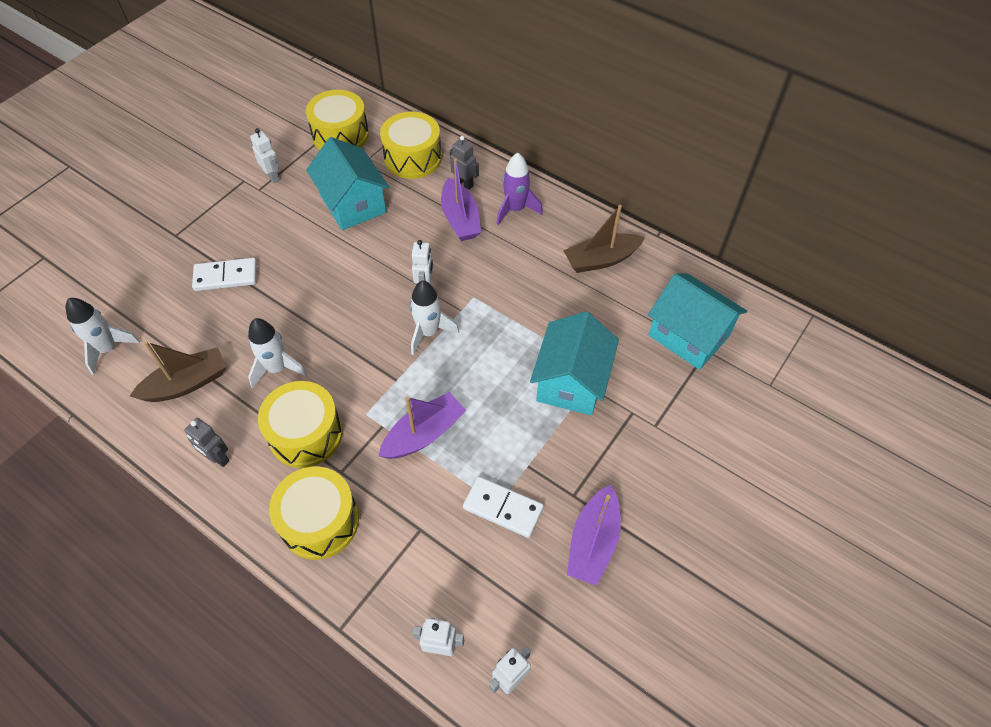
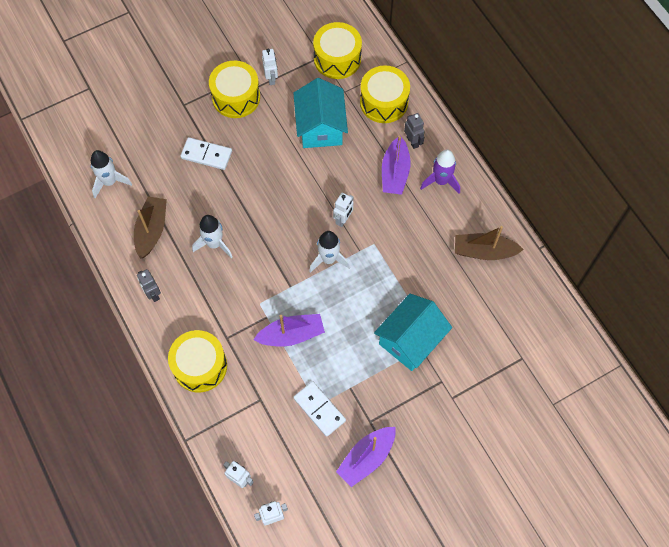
camera: 25 degrees right, 10 degrees up
(186, 383) = (151, 230): brown boat -> brown boat turned 75 degrees counterclockwise
(305, 434) = (214, 301): yellow drum -> yellow drum (236, 97)
(688, 335) = (515, 341): turquoise house -> none

